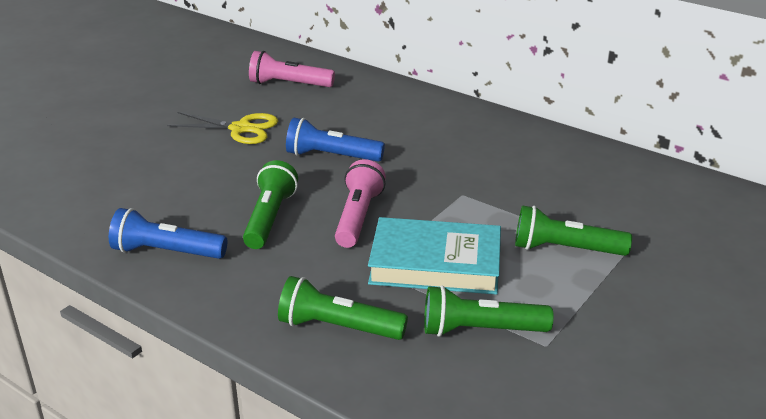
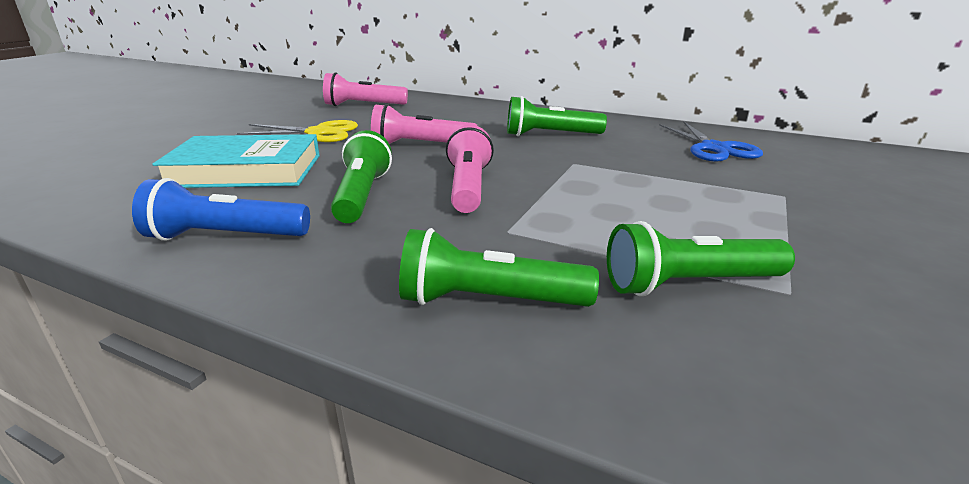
camera: 10 degrees left, 5 degrees down
(331, 156) = (420, 145): blue flashlight -> pink flashlight
(435, 263) = (582, 220): turquoise book -> turquoise book (246, 171)
(565, 249) = (719, 196): green flashlight -> green flashlight (550, 135)
(608, 186) = (714, 148): none -> blue scissors

